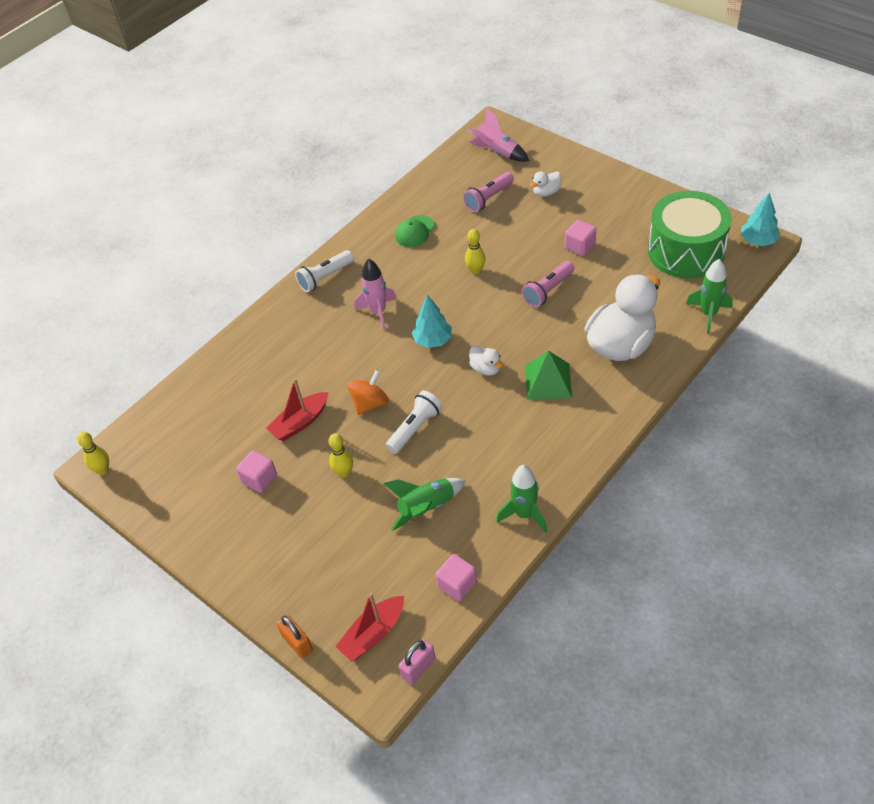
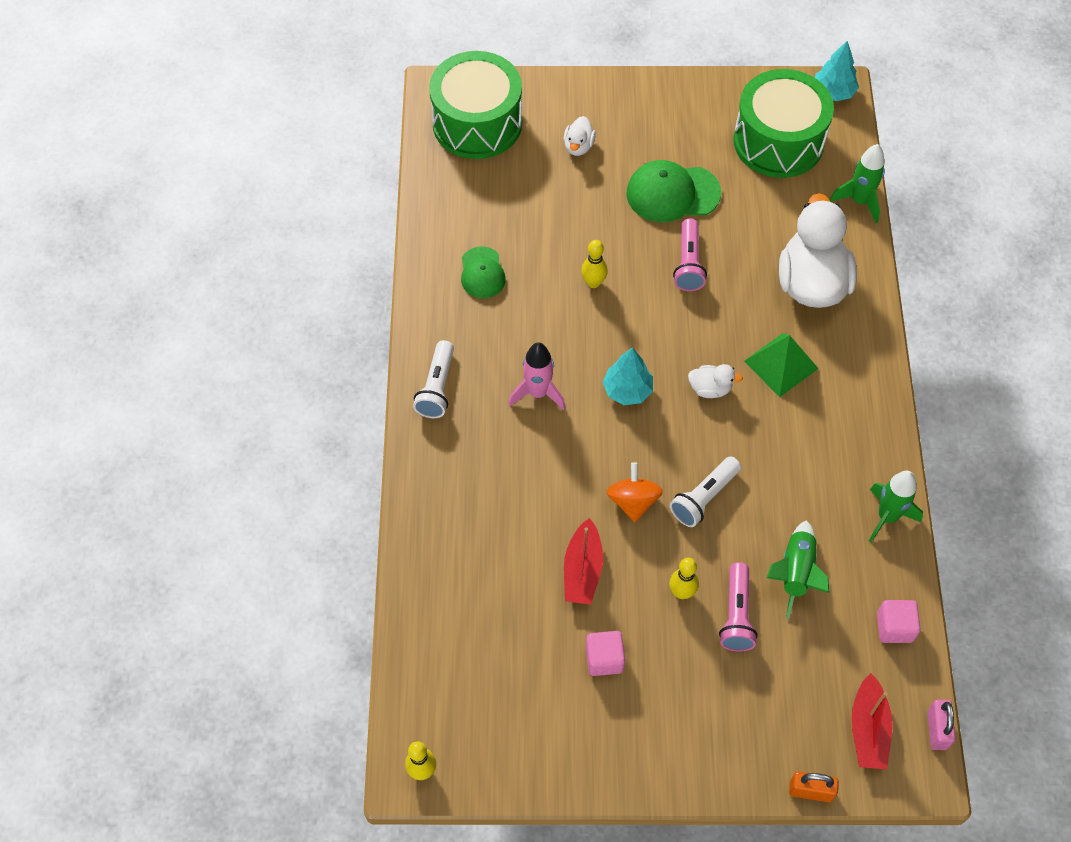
camera: 45 degrees left, 10 degrees up
(415, 428) = (704, 498): white flashlight -> white flashlight turned 135 degrees counterclockwise
(488, 199) = (524, 187): pink flashlight -> pink flashlight (736, 615)
(497, 152) = (477, 123): pink rocket -> green drum
(580, 246) = (672, 193): pink cube -> green cap

